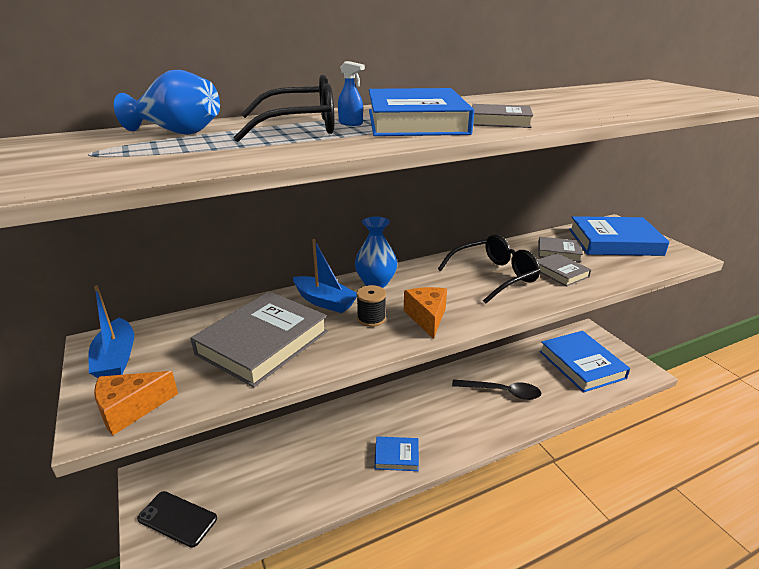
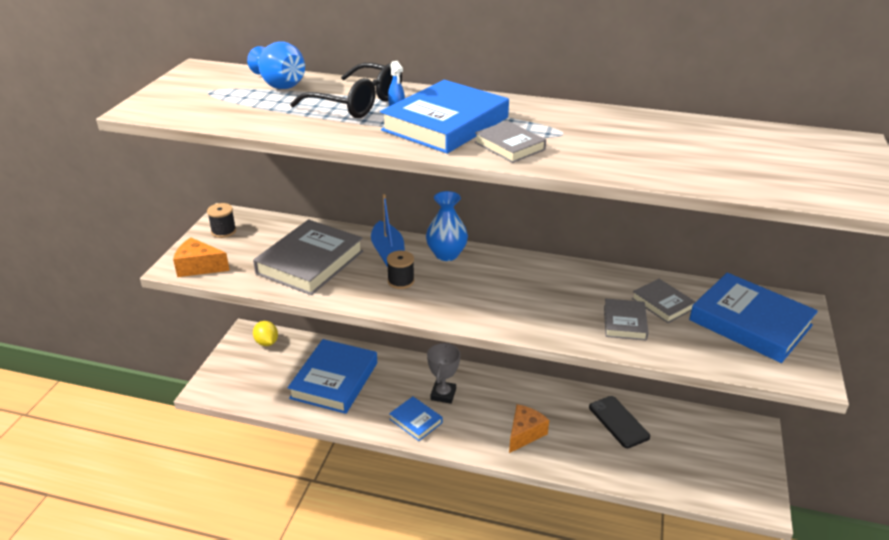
camera: 40 degrees right, 5 degrees up
(116, 359) = (223, 231): blue boat -> black spool
(177, 518) = (241, 370): black phone -> black phone (618, 422)
(178, 473) = (266, 342): none -> yellow lemon
(263, 343) = (310, 262): grey book -> grey book turned 45 degrees counterclockwise
(392, 421) = (443, 394): none -> grey trophy
(427, 317) = (441, 301): orange cheese -> orange cheese (524, 434)
(494, 276) = (555, 295): black glasses -> none
(502, 392) = (569, 429): black spoon -> none
(581, 364) = (692, 454): blue book -> blue book (334, 380)

